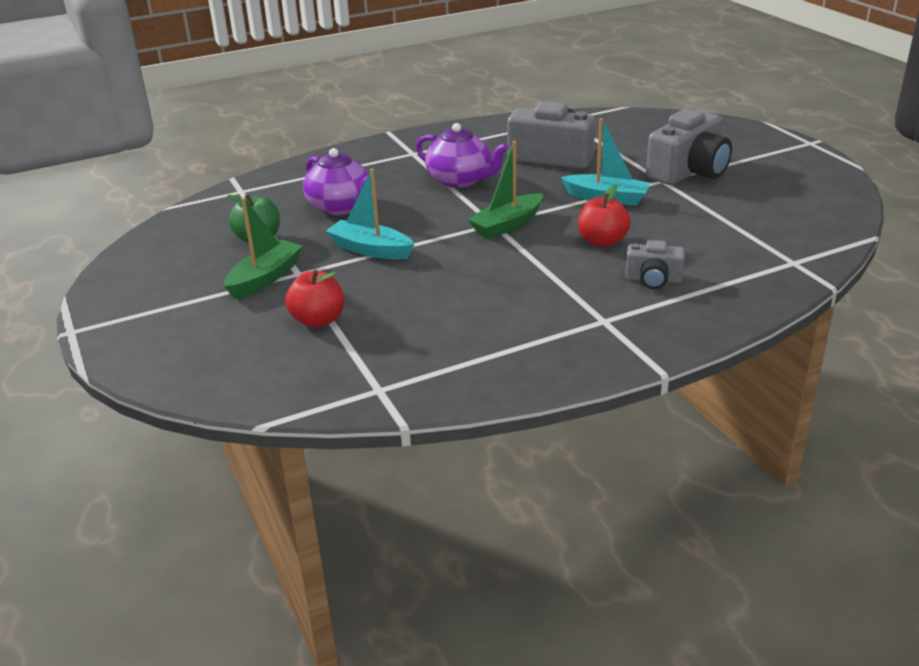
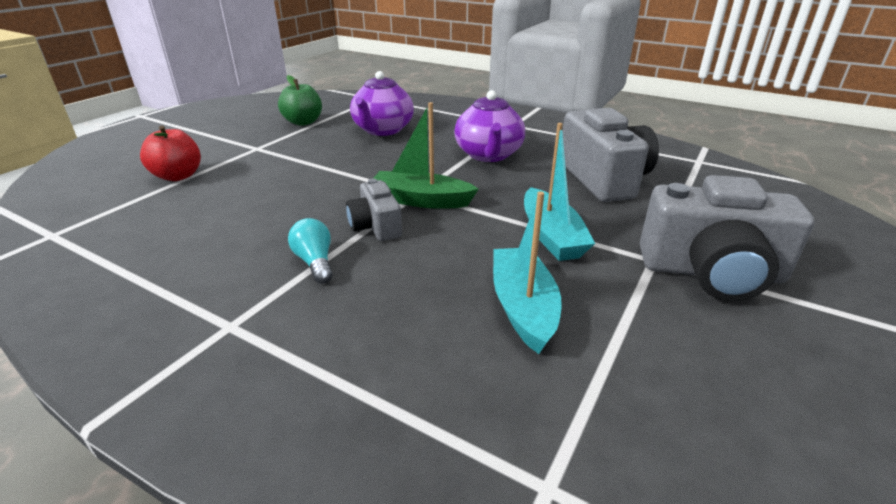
camera: 55 degrees right, 0 degrees up
(265, 278) = (242, 140): green boat -> none
(370, 250) = (316, 159): turquoise boat -> turquoise boat (523, 307)
(555, 281) = (315, 262): none -> turquoise light bulb
(602, 242) = (436, 265): red apple -> none
(653, 280) = (365, 334): grey camera -> grey camera (376, 226)

